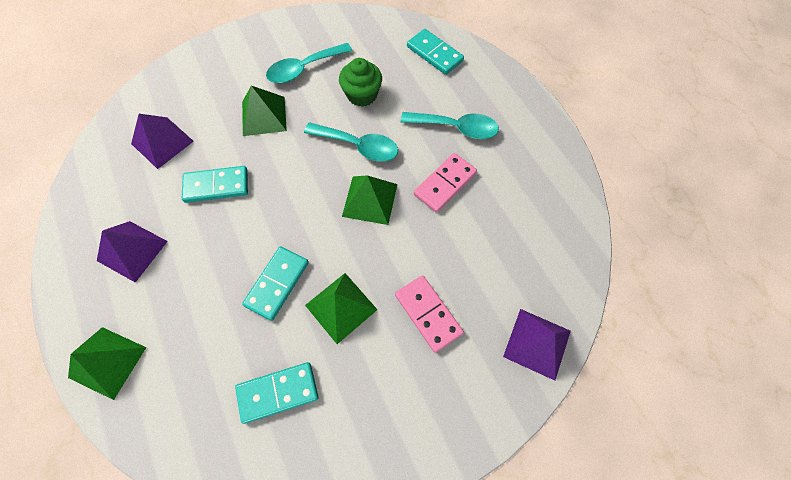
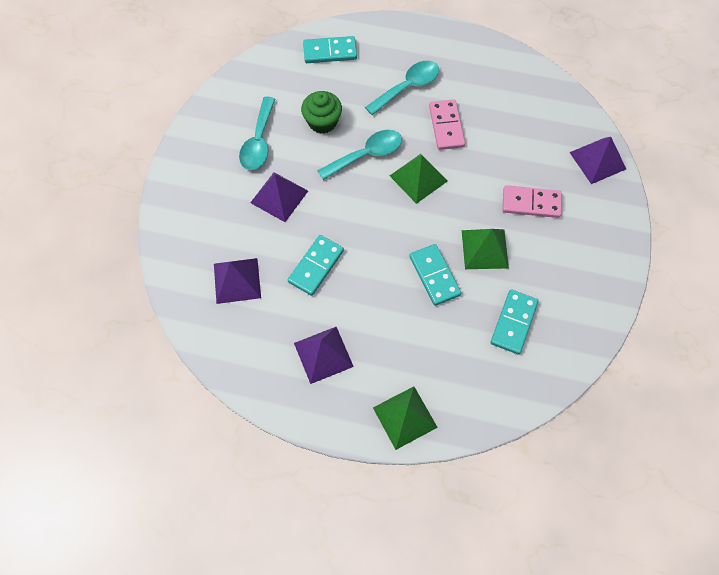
camera: 50 degrees left, 0 degrees up
(264, 116) = (279, 196): green pyramid -> purple pyramid

